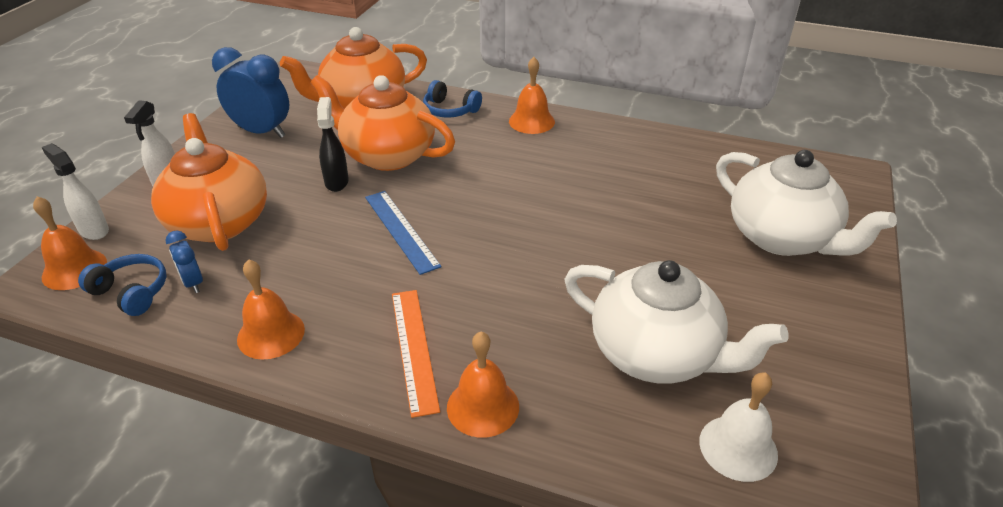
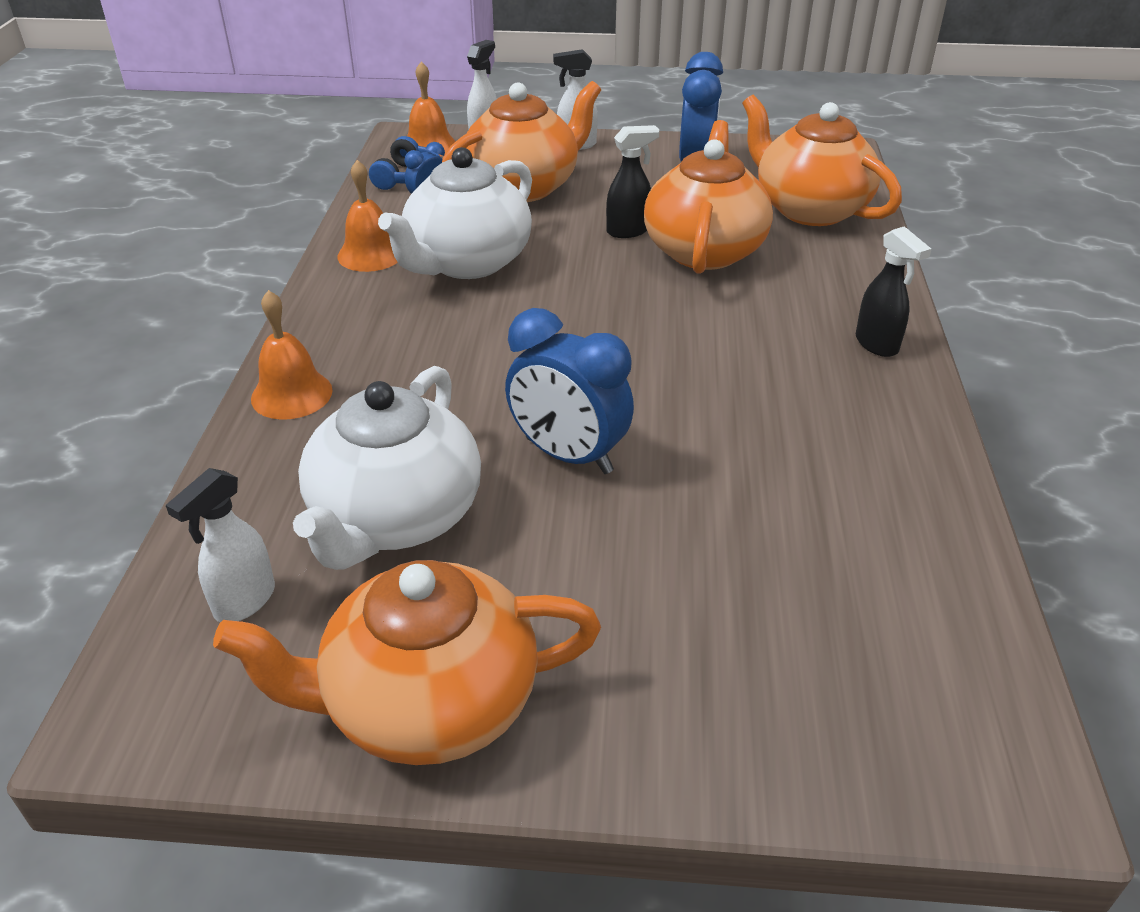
camera: 75 degrees right, 0 degrees up
(400, 230) = (558, 289): blue ruler -> none
(414, 349) = (367, 337): orange ruler -> none
(450, 110) = (848, 273): blue headphones -> none
(531, 121) = (877, 345): orange bell -> black spray bottle
(606, 260) = (568, 455): none -> blue clock
(738, 447) = (244, 602): white bell -> white spray bottle
(782, 238) = (715, 655): white teapot -> white teapot (467, 263)
(825, 356) = (427, 704): none -> orange teapot

